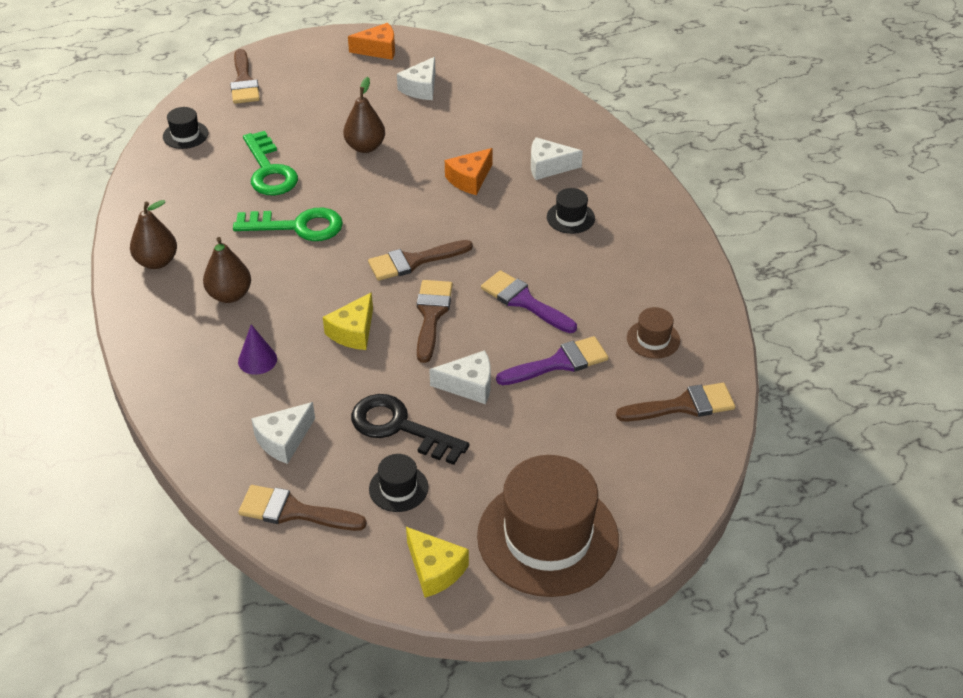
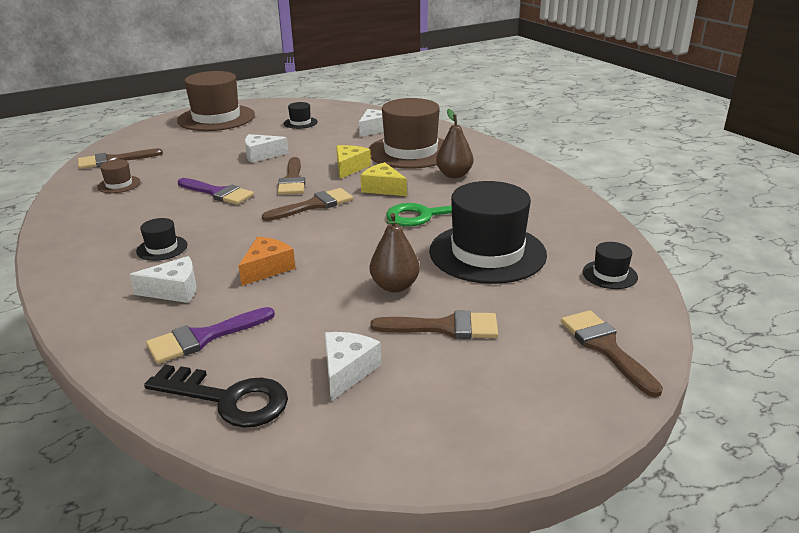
camera: 170 degrees right, 15 degrees down
(157, 262) = (528, 185): brown pear -> none
(257, 360) = (410, 151): purple cone -> brown hat
(269, 170) = (487, 253): green key -> black hat
(293, 511) = (356, 113): brown brush -> brown brush (445, 327)
(378, 50) = (438, 434): orange cheese -> none
(400, 427) = (304, 138): black key -> black key (227, 399)
(435, 569) = (276, 107): yellow cheese -> yellow cheese (383, 188)
(559, 363) = (196, 169): purple brush -> purple brush (203, 337)

